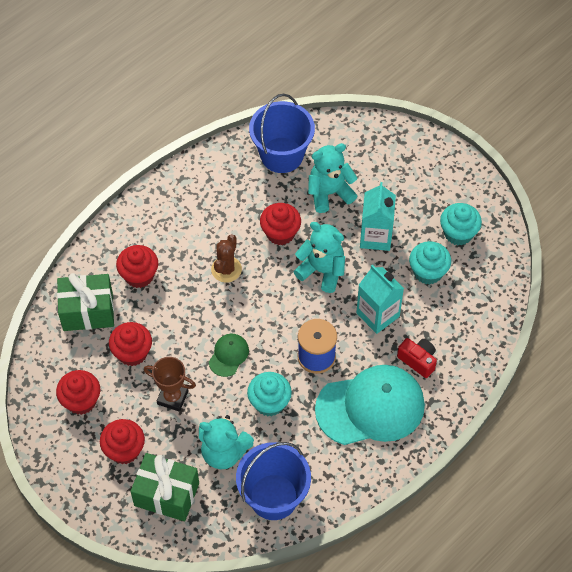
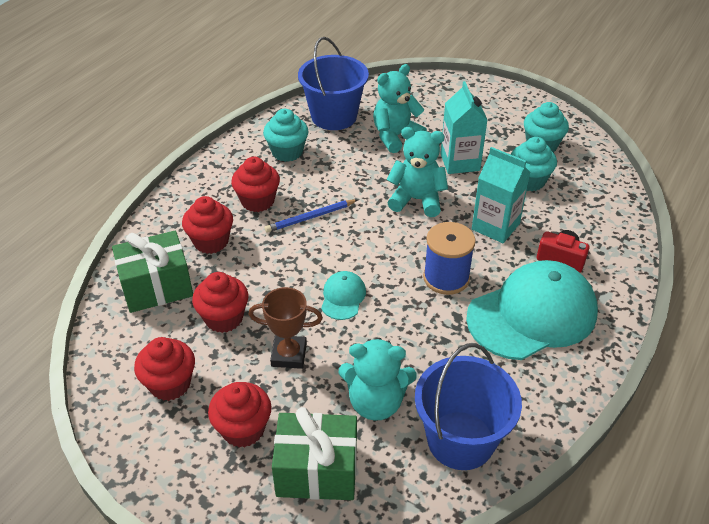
camera: 15 degrees left, 15 degrees down
(226, 269) = (310, 218): brown cactus -> blue pencil
(228, 355) = (343, 297): green cap -> turquoise cap
(269, 402) = (411, 335): turquoise cupcake -> turquoise cupcake (287, 152)
(280, 233) = (358, 177): red cupcake -> red cupcake (257, 201)

